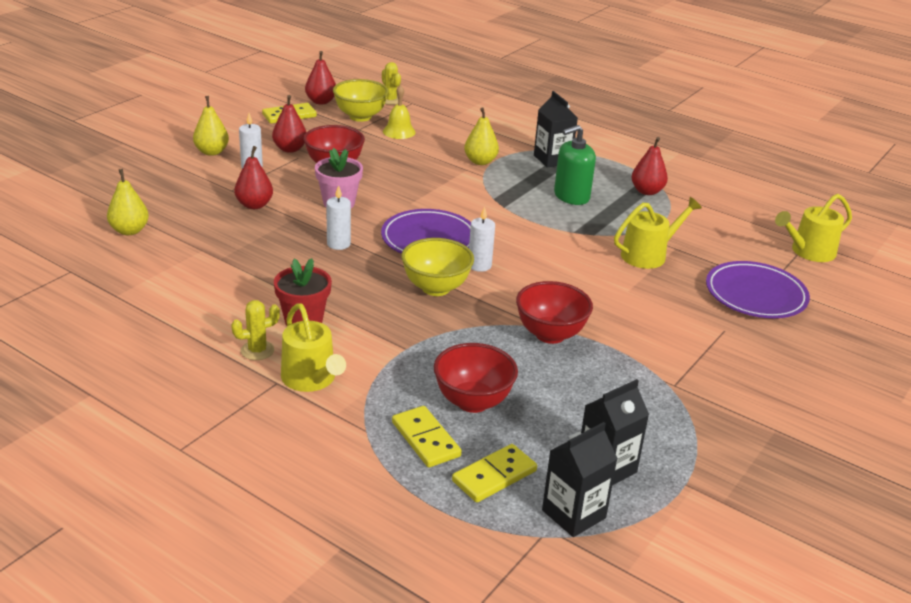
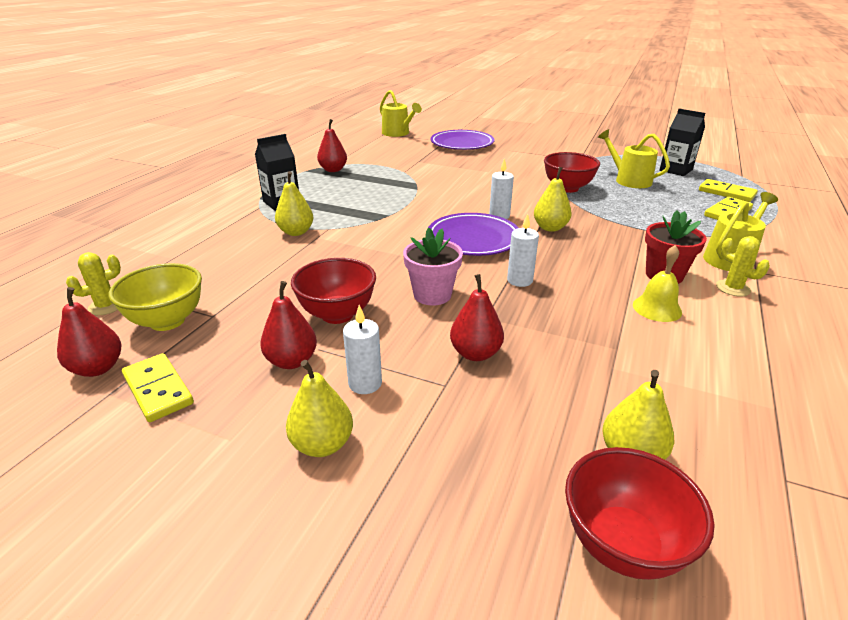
camera: 100 degrees left, 0 degrees up
(399, 131) = (220, 285): yellow bell -> yellow bell (657, 308)
(436, 288) = (550, 228): yellow bowl -> yellow pear
(473, 402) = (671, 203): red bowl -> red bowl (622, 544)
(571, 196) = (355, 192): green soap dispenser -> none
(573, 514) = (722, 175): black carton -> none
(648, 255) = (434, 167): yellow watering can -> yellow watering can (629, 180)

